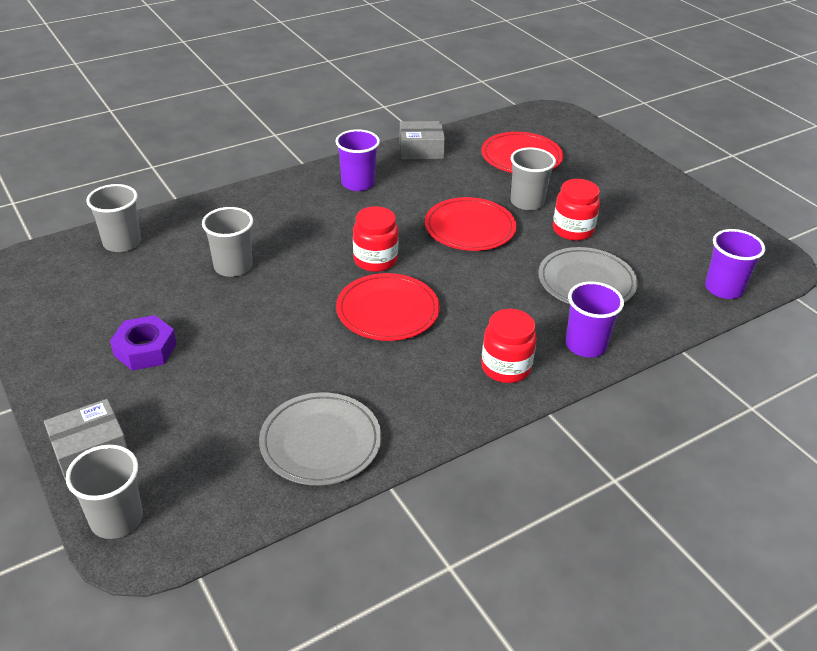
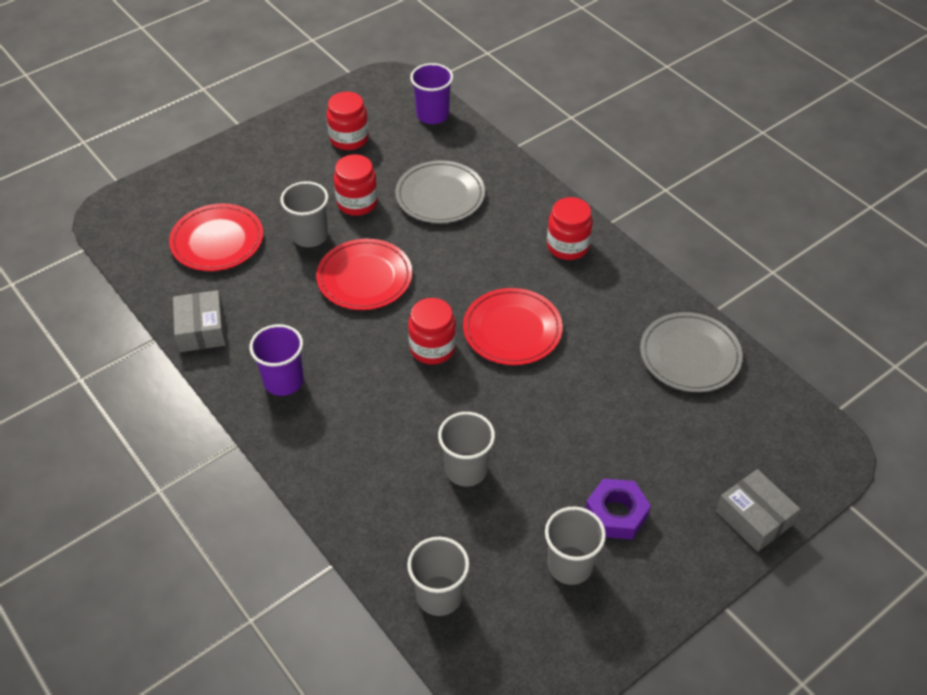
camera: 95 degrees left, 10 degrees up
(116, 519) = (815, 474): grey cup -> grey cup (570, 565)
(585, 345) = (526, 198): purple cup -> none
(670, 230) = (349, 139): none -> red jar

